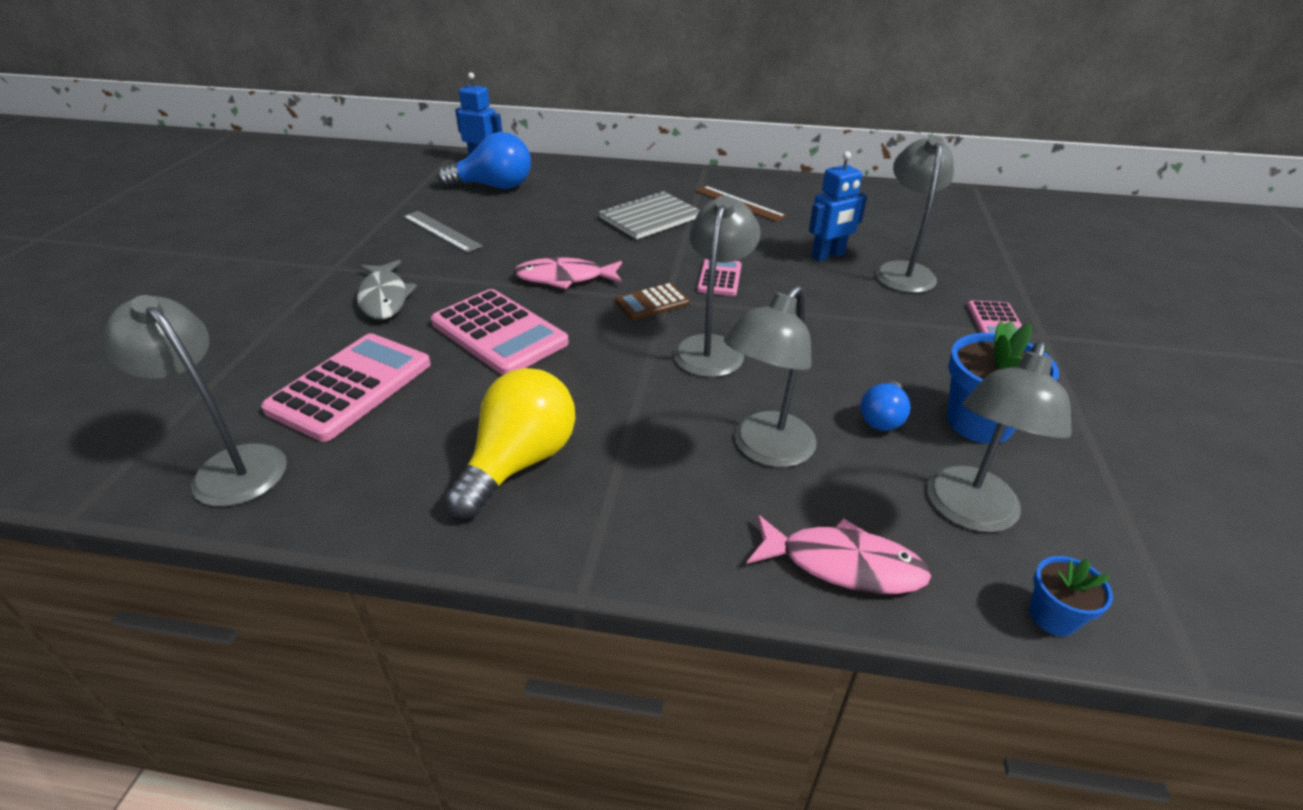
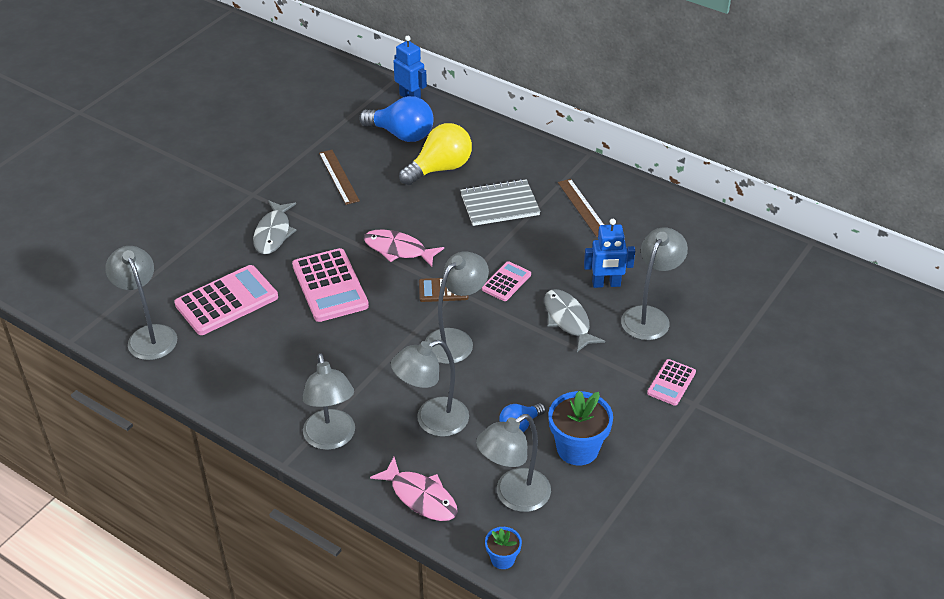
camera: 25 degrees right, 5 degrees up
(441, 231) = (338, 177): grey ruler -> brown ruler
(519, 462) = (293, 382): yellow light bulb -> yellow light bulb (440, 168)
(634, 524) = (331, 439): none -> grey lamp
(823, 295) = (568, 320): none -> grey fish

